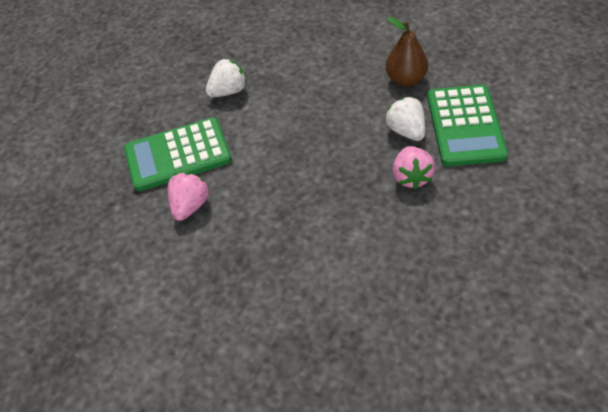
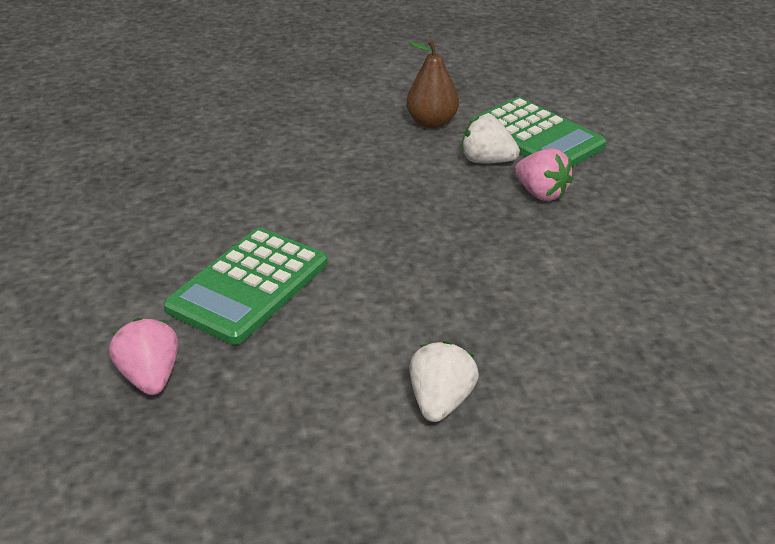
camera: 45 degrees left, 15 degrees down
(190, 206) = (331, 325): pink strawberry -> pink strawberry (150, 377)
(228, 91) = (238, 203): white strawberry -> white strawberry (440, 401)

